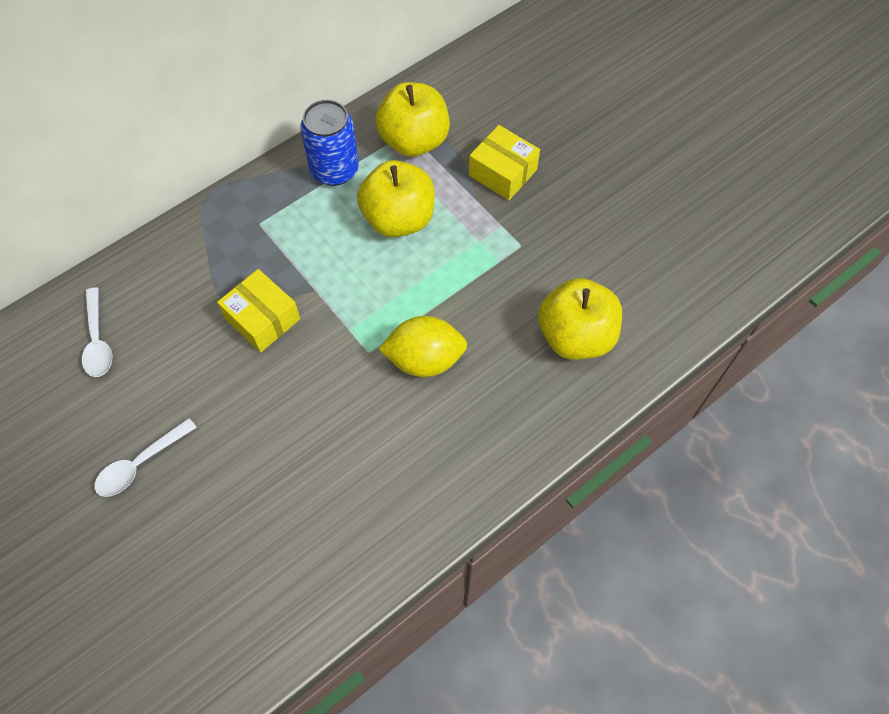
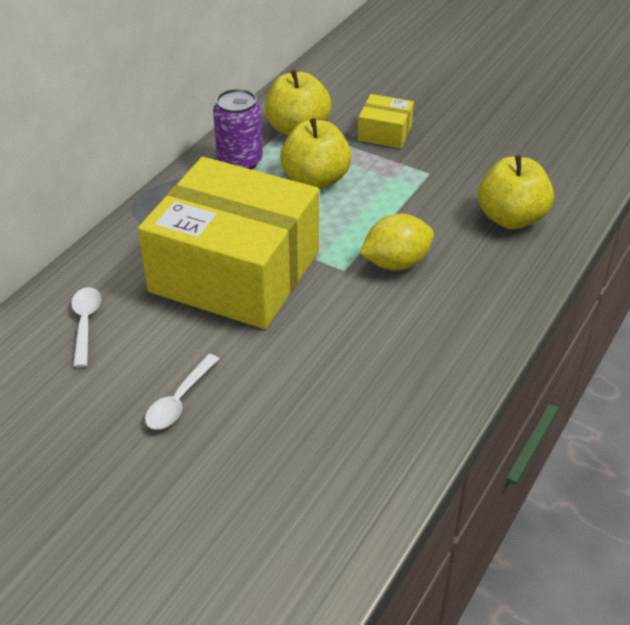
camera: 20 degrees left, 20 degrees down
(98, 340) = (85, 324): white spoon -> white spoon turned 150 degrees counterclockwise
(263, 319) = (235, 271): yellow box -> yellow box, size x2.45
(334, 170) = (240, 161): blue can -> purple can

